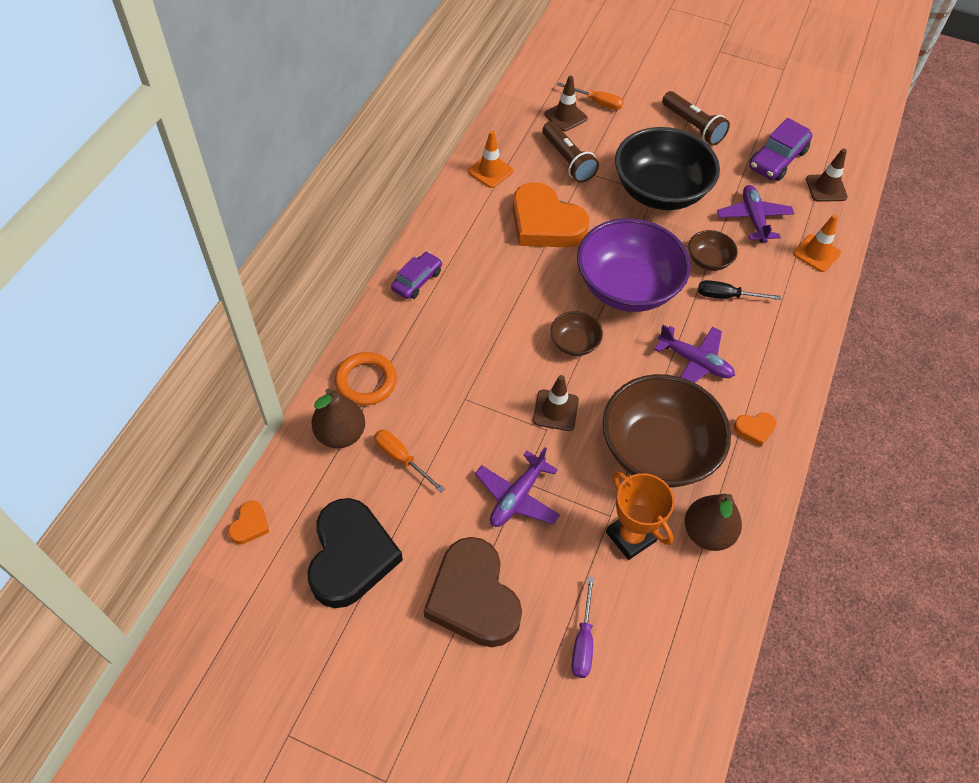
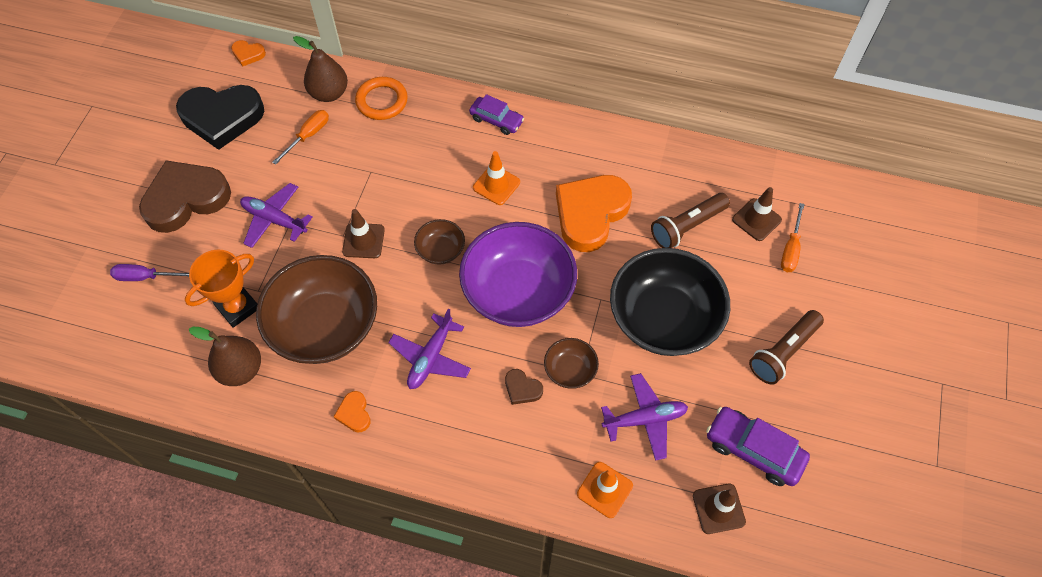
camera: 85 degrees right, 5 degrees up
(490, 171) = (651, 160): orange traffic cone -> orange traffic cone (496, 185)
(726, 296) = (522, 388): black screwdriver -> brown heart

